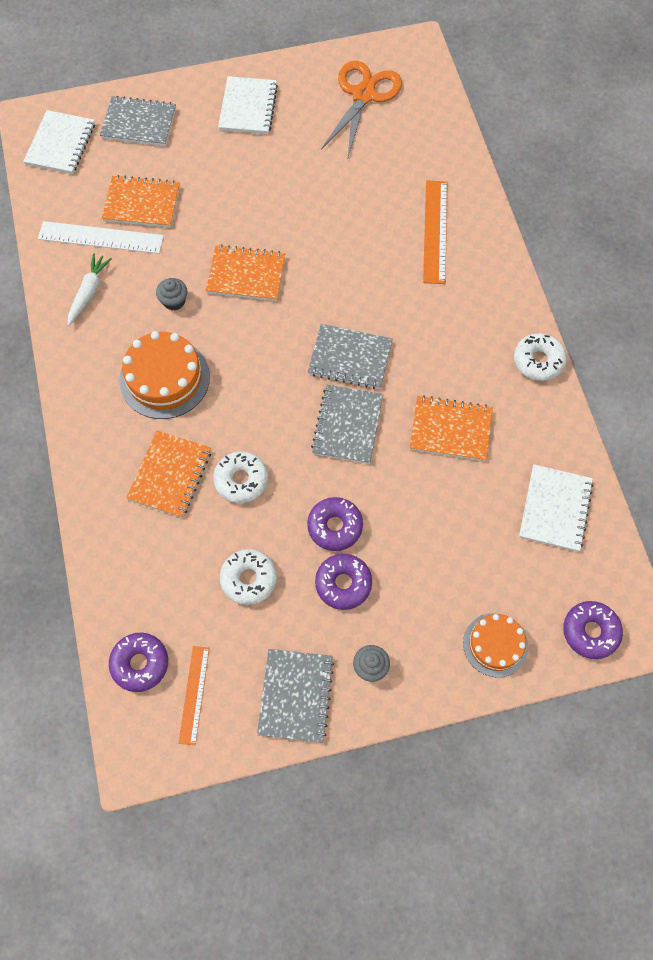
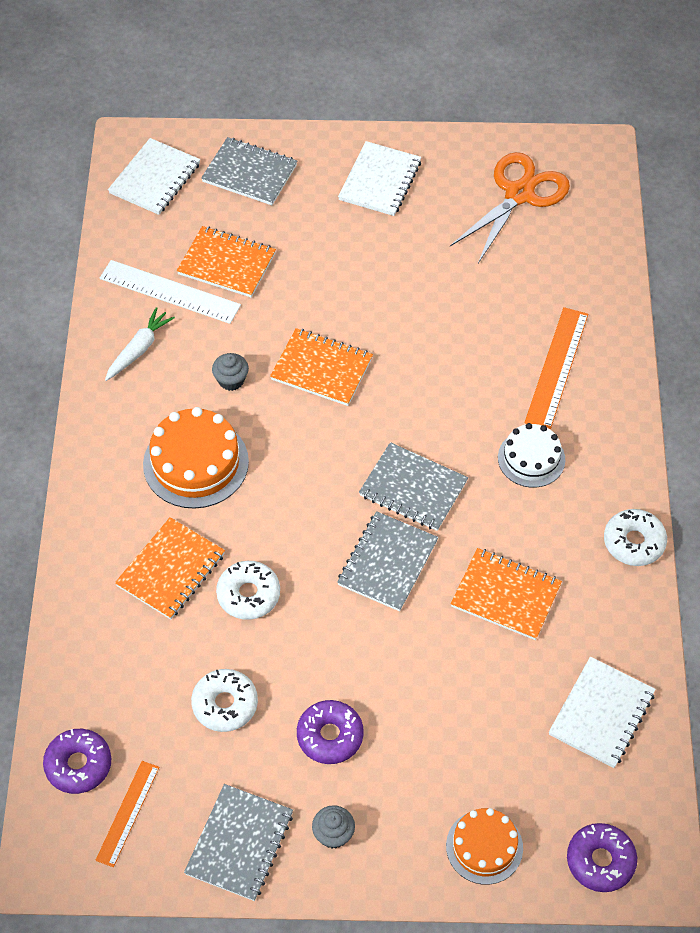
camera: 15 degrees right, 10 degrees down
(335, 526) = (339, 671): purple donut -> none
(437, 311) = (531, 458): none -> white cake

